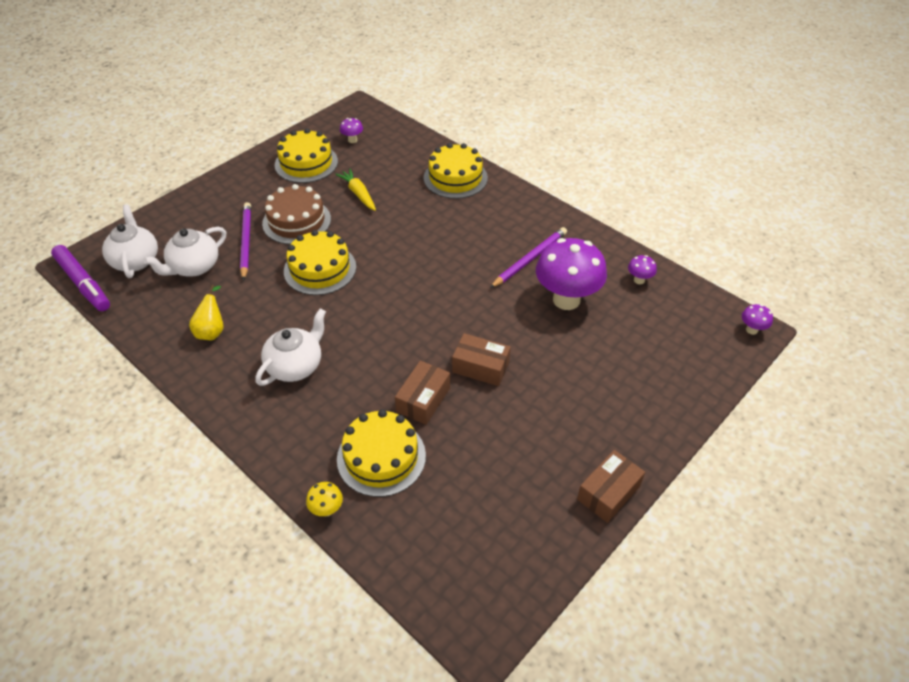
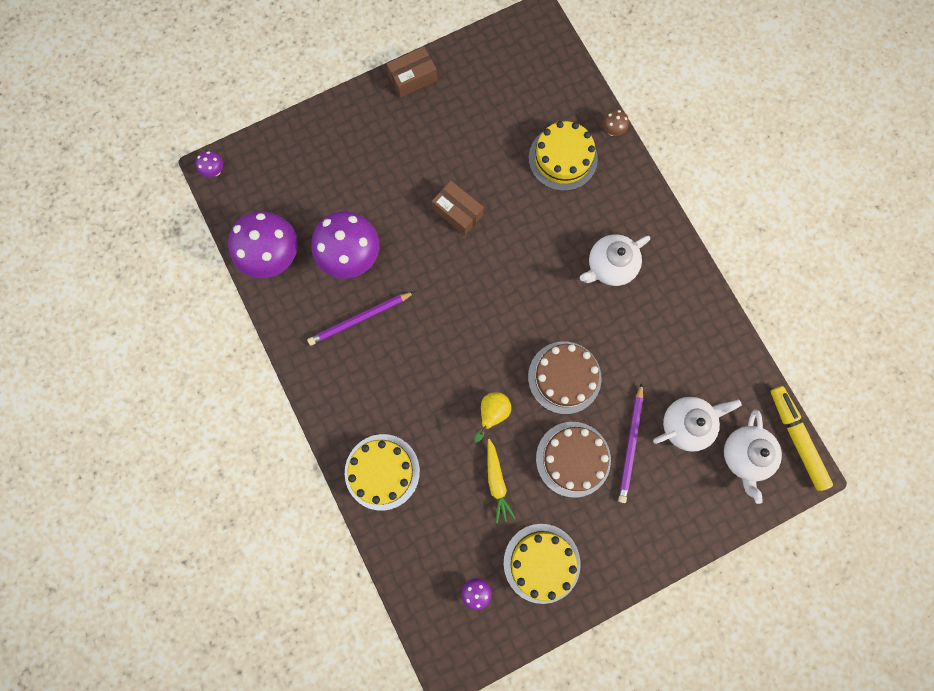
camera: 160 degrees left, 30 degrees up
(83, 283) = (796, 438): purple marker -> yellow marker
(212, 331) = (677, 331): yellow pear -> yellow pear (492, 413)
(320, 269) = (564, 377): yellow cake -> brown cake
(327, 509) = (612, 131): yellow mushroom -> brown mushroom
(423, 400) = (515, 197): brown box -> none
(639, 280) = (274, 257): purple mushroom -> purple mushroom, size x2.39

